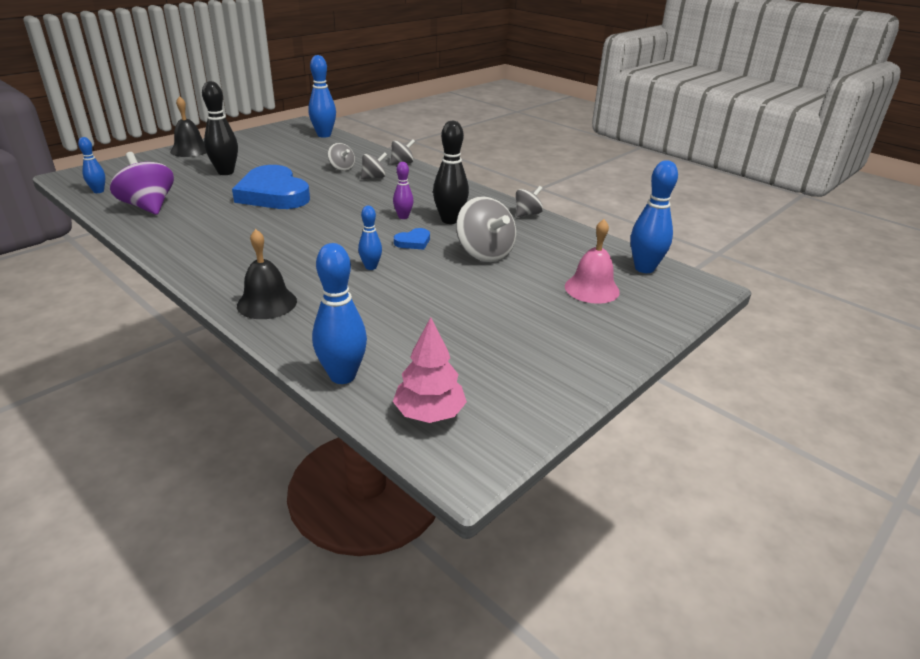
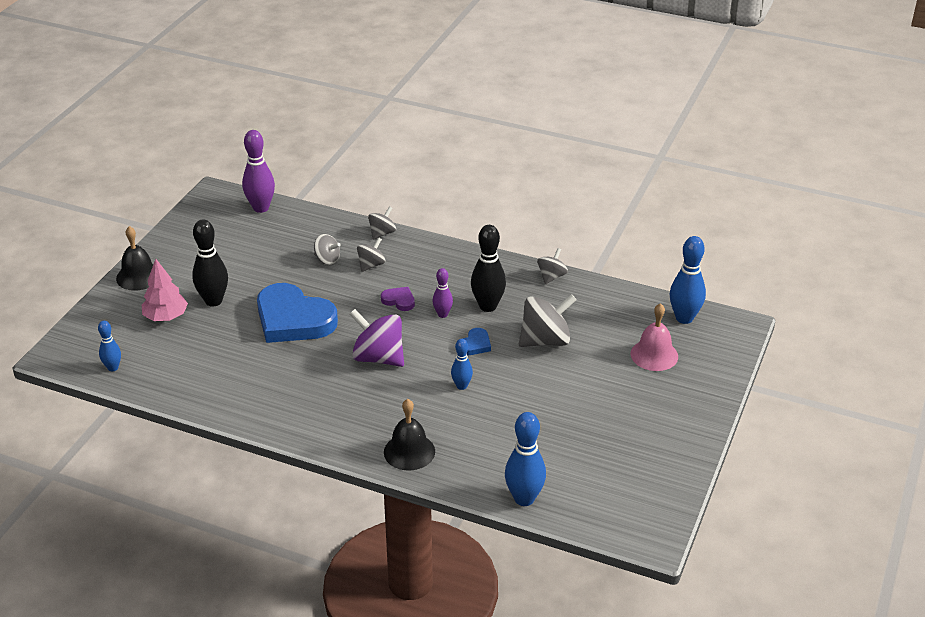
camera: 20 degrees left, 5 degrees up
(148, 206) = (188, 373): purple spinning top -> purple spinning top (378, 357)
(324, 135) = (261, 208): blue bowling pin -> purple bowling pin
(374, 201) = (399, 300): none -> purple heart
(429, 413) = (606, 508): pink tree -> pink tree (166, 317)
(484, 253) = (545, 340): grey spinning top -> grey spinning top turned 60 degrees counterclockwise

